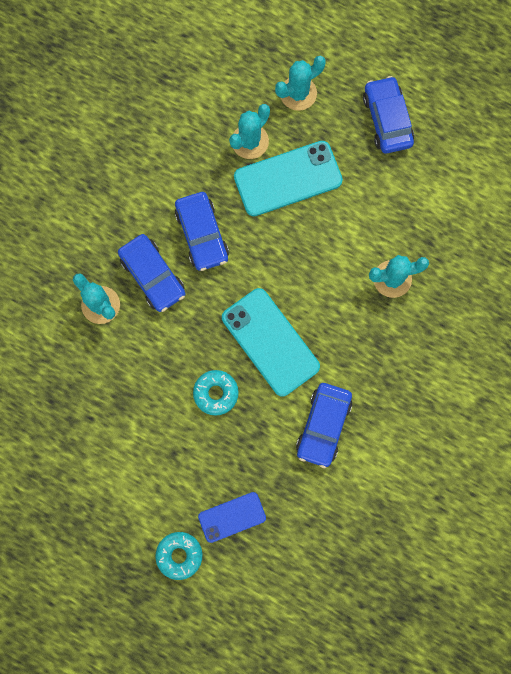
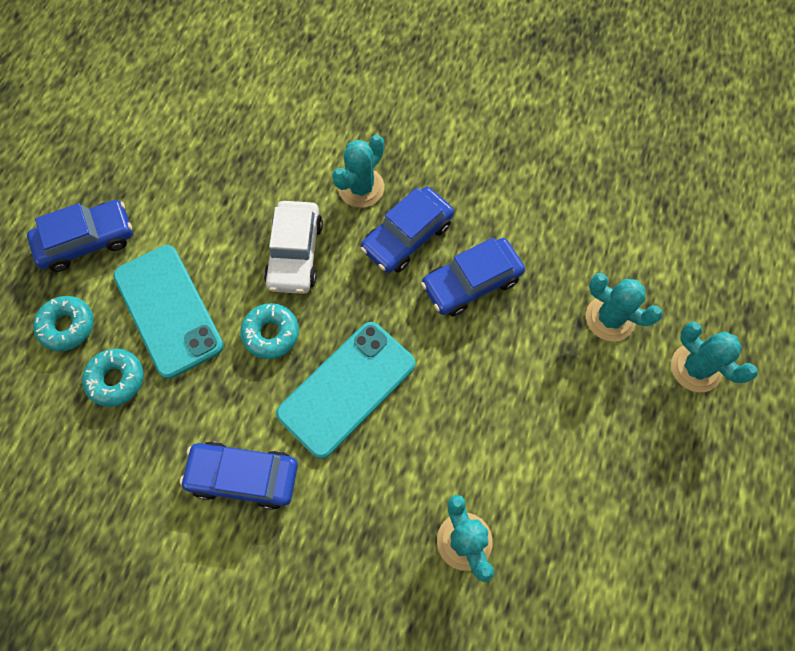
camera: 80 degrees right, 10 degrees down
(150, 366) = (295, 253): none -> white car
(232, 517) = (116, 379): blue phone -> turquoise donut
(288, 179) = (572, 374): turquoise phone -> turquoise phone (168, 311)
(387, 120) = (697, 496): blue car -> blue car (87, 241)

